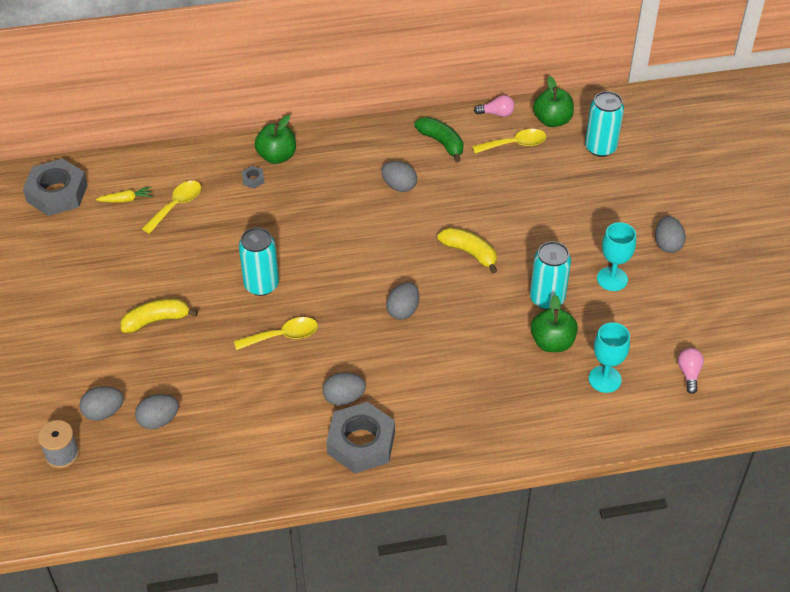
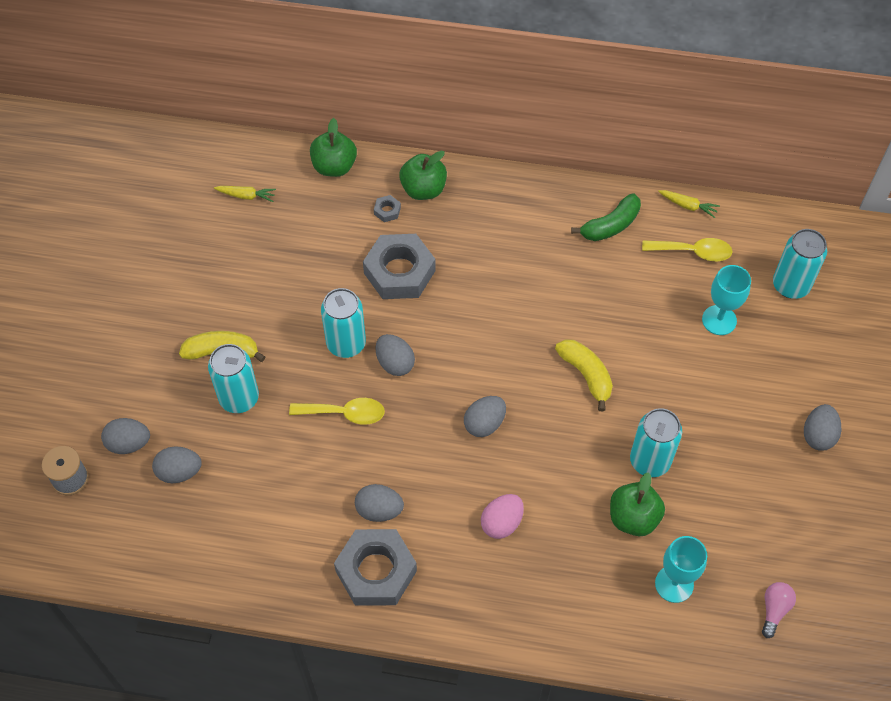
camera: 20 degrees right, 10 degrees up
(57, 193) = (179, 167): grey nut -> grey nut (399, 272)
(176, 206) = (295, 219): yellow spoon -> none
(186, 350) = (239, 398): none -> turquoise can
(399, 186) = (541, 266): grey egg -> grey egg (395, 363)
(441, 143) = (610, 225): green banana -> green banana turned 75 degrees clockwise
(449, 377) = (501, 523): none -> pink egg
(497, 113) = (688, 206): pink light bulb -> yellow carrot
(552, 120) = (749, 233): green apple -> green apple (334, 166)
(612, 279) = (734, 459): turquoise goblet -> turquoise goblet (719, 320)

